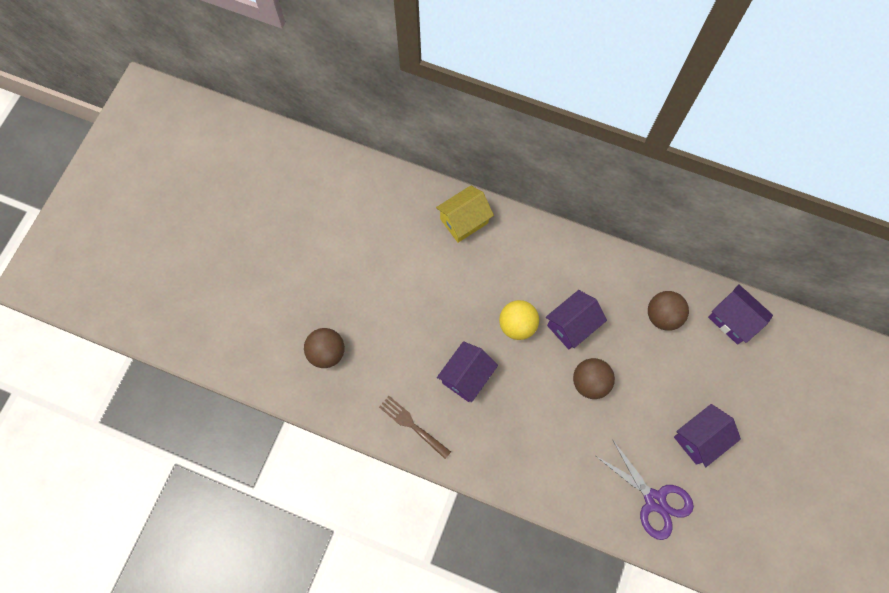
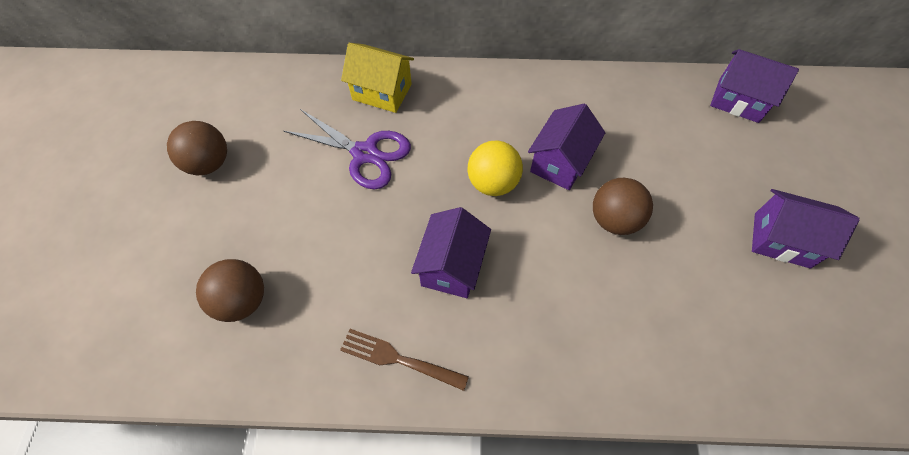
camera: 20 degrees left, 10 degrees down
(464, 221) = (382, 92): yellow house -> yellow house turned 75 degrees clockwise
(654, 500) = (774, 339): purple scissors -> purple scissors (365, 153)
(662, 316) = (660, 120): brown ball -> brown ball (209, 163)
(699, 438) = (781, 240): purple house -> purple house turned 75 degrees clockwise

